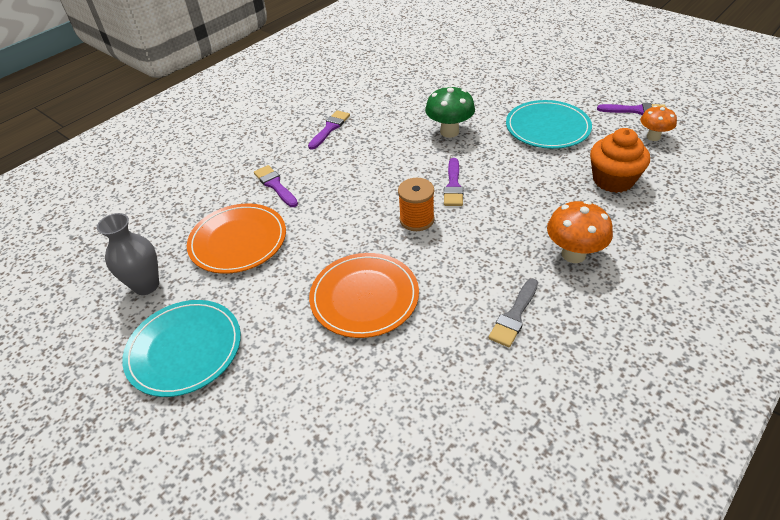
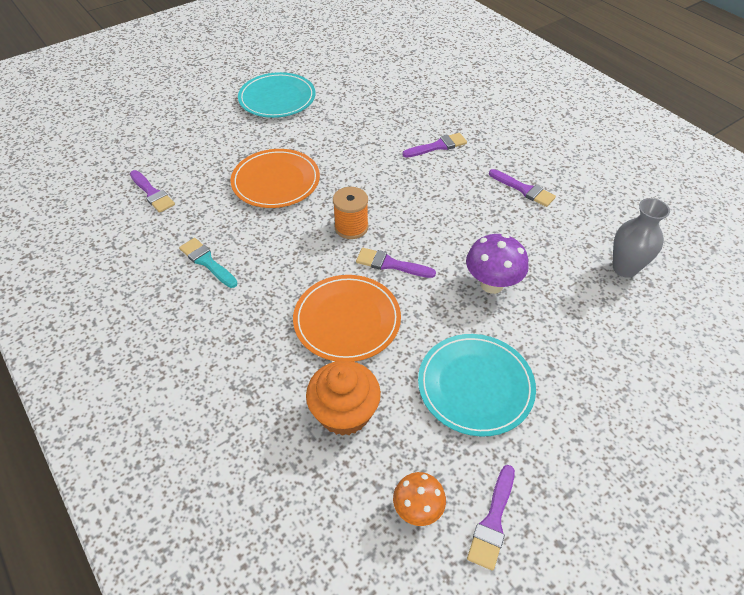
camera: 100 degrees right, 5 degrees up
(146, 285) = (345, 82): grey vase -> grey vase (624, 268)
(238, 241) = (372, 123): orange plate -> orange plate (347, 320)
(426, 423) = (152, 193): none -> purple brush
(449, 132) = (492, 284): green mushroom -> purple mushroom
(514, 316) = (207, 262): grey brush -> turquoise brush
(573, 254) = (250, 327): orange mushroom -> none

